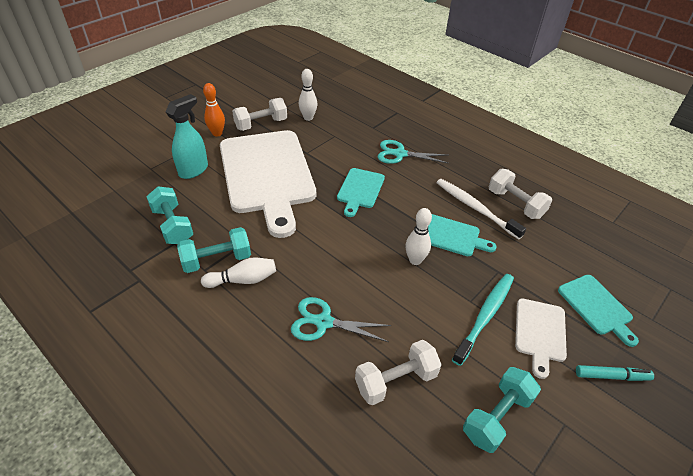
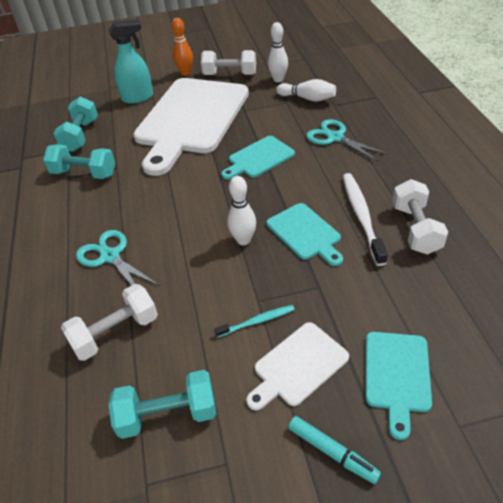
camera: 40 degrees right, 0 degrees up
(243, 280) = (86, 196): white bowling pin -> white bowling pin (308, 98)
(395, 381) = (115, 333): white dumbbell -> white dumbbell turned 45 degrees counterclockwise
(485, 316) = (257, 321): turquoise toothbrush -> turquoise toothbrush, size x0.55

